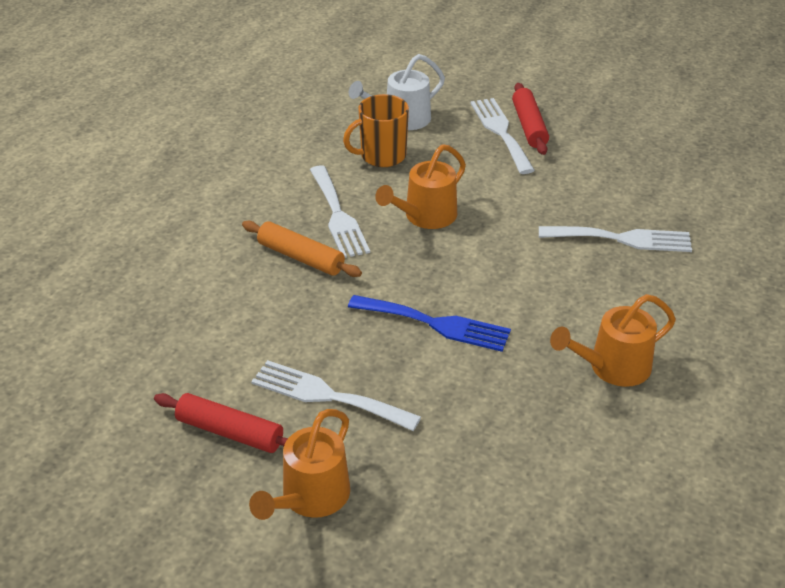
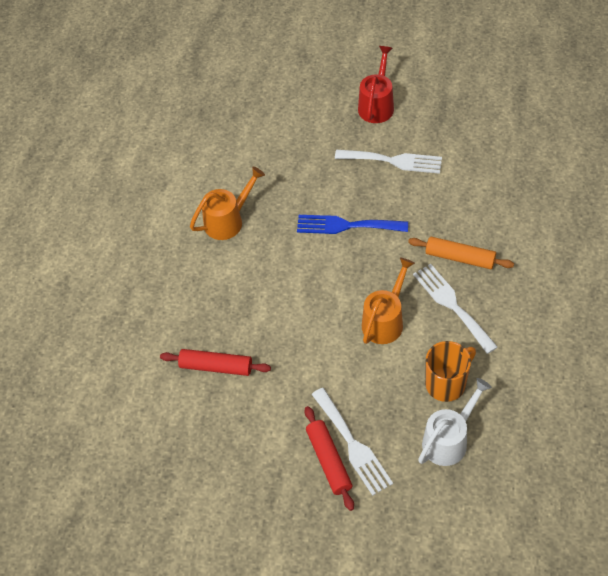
camera: 170 degrees right, 15 degrees up
(230, 432) = (437, 127): red rolling pin -> red rolling pin (216, 367)
(310, 498) = (377, 104): orange watering can -> red watering can
(622, 239) = (231, 335): white fork -> none

